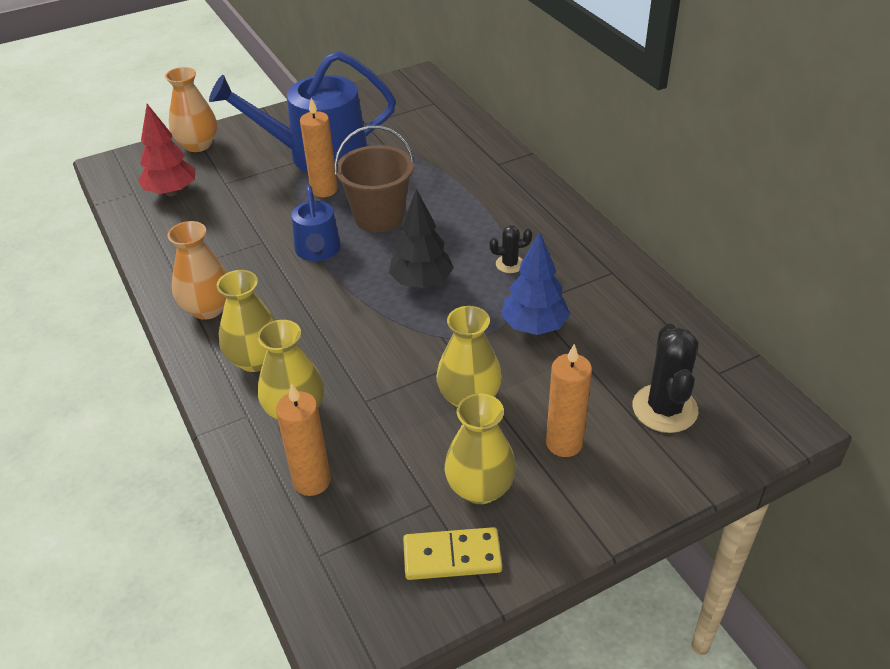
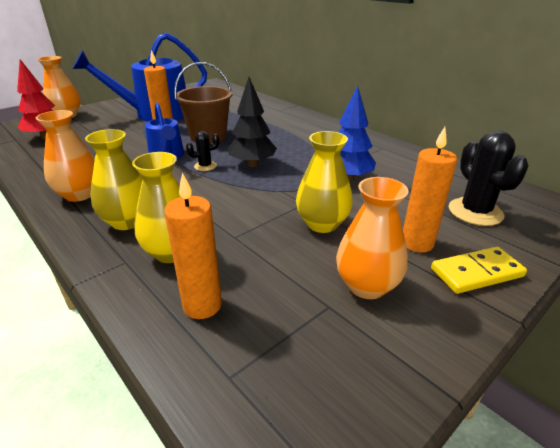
camera: 15 degrees left, 10 degrees down
(452, 556) = (373, 351): yellow domino -> yellow domino (476, 273)
(480, 488) = (367, 286): yellow vase -> orange vase
(510, 264) = (311, 150): black cactus -> black cactus (205, 166)

